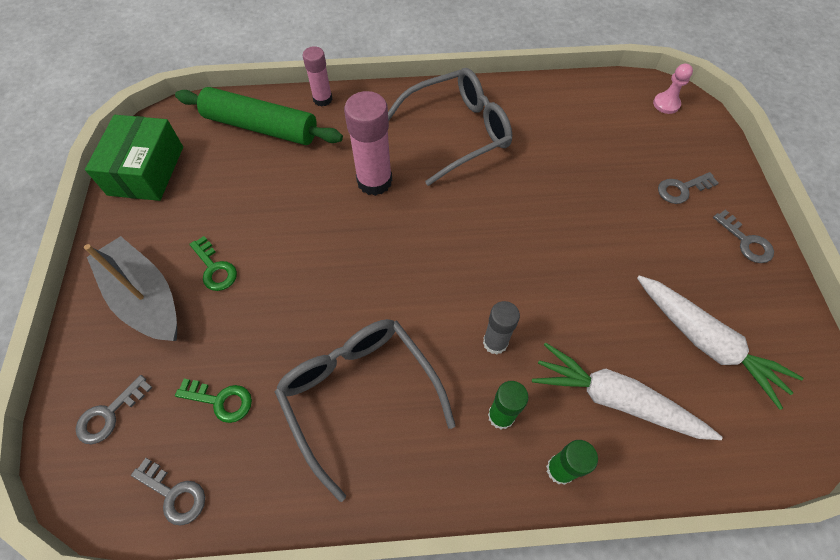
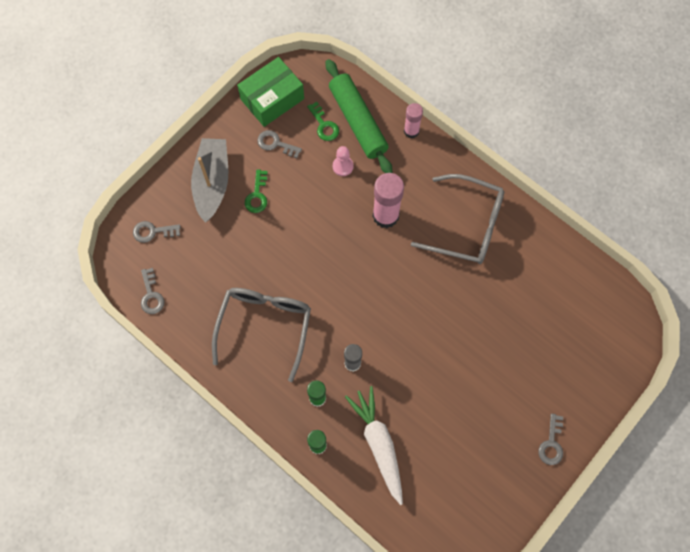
camera: 45 degrees right, 10 degrees up
(220, 400) = (203, 270): green key -> green key (324, 125)
(666, 104) = (622, 324): pink pawn -> pink pawn (343, 166)
(682, 189) = (556, 382): grey key -> grey key (276, 144)
(706, 342) = (457, 465): white carrot -> none

